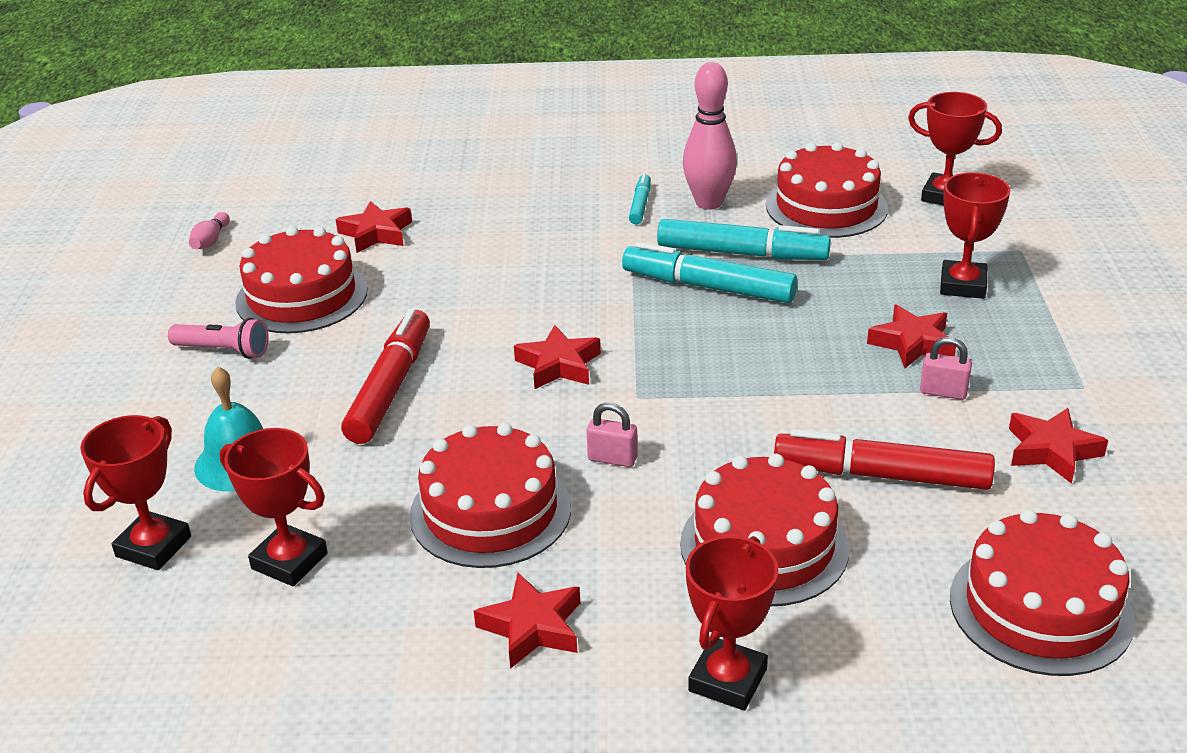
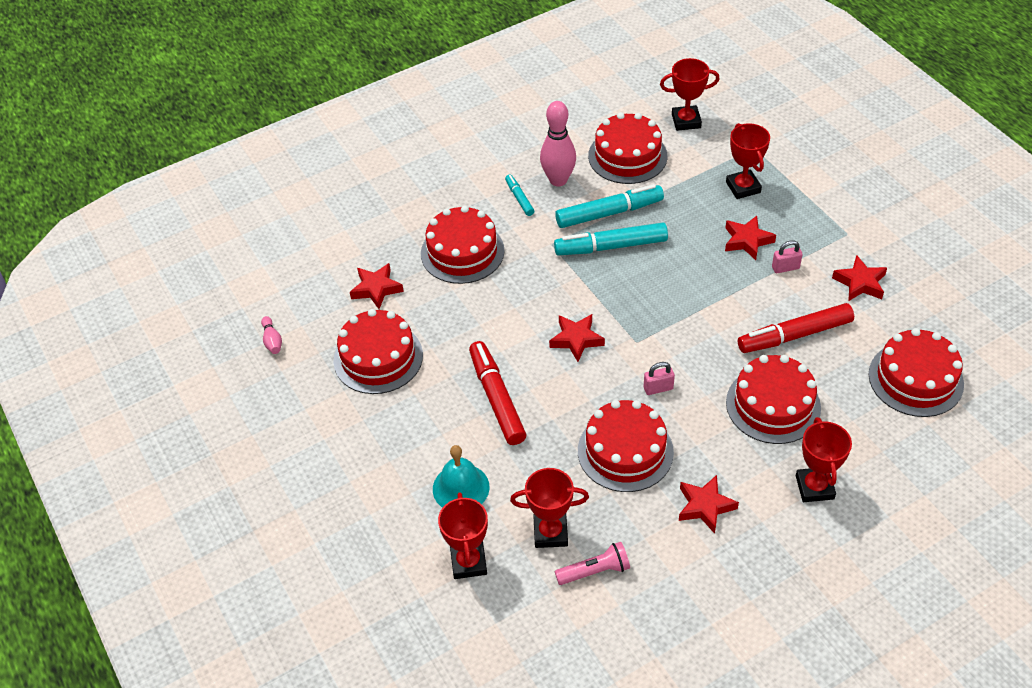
camera: 30 degrees left, 15 degrees up
(223, 351) = (371, 419): pink flashlight -> pink flashlight (594, 571)
(514, 232) = (462, 252): none -> red cake

